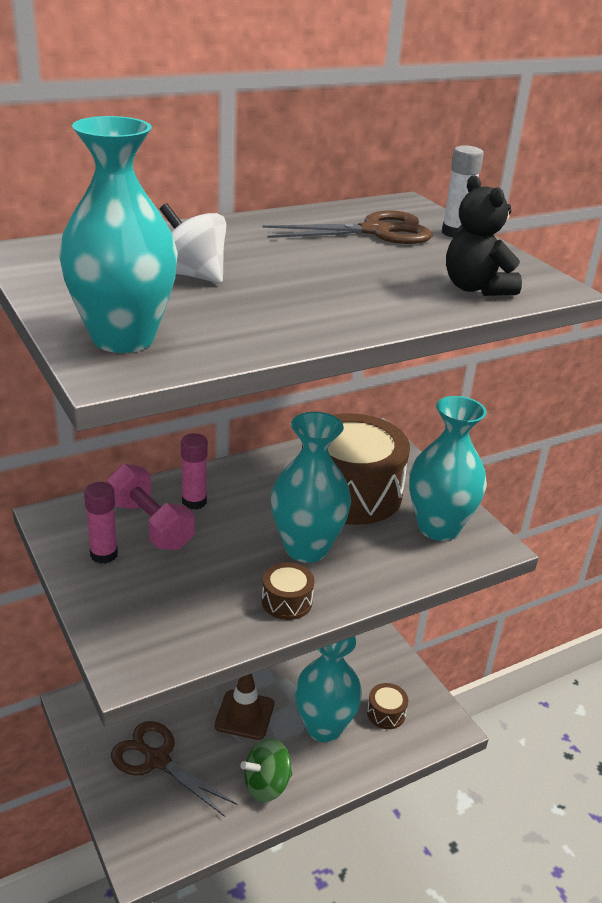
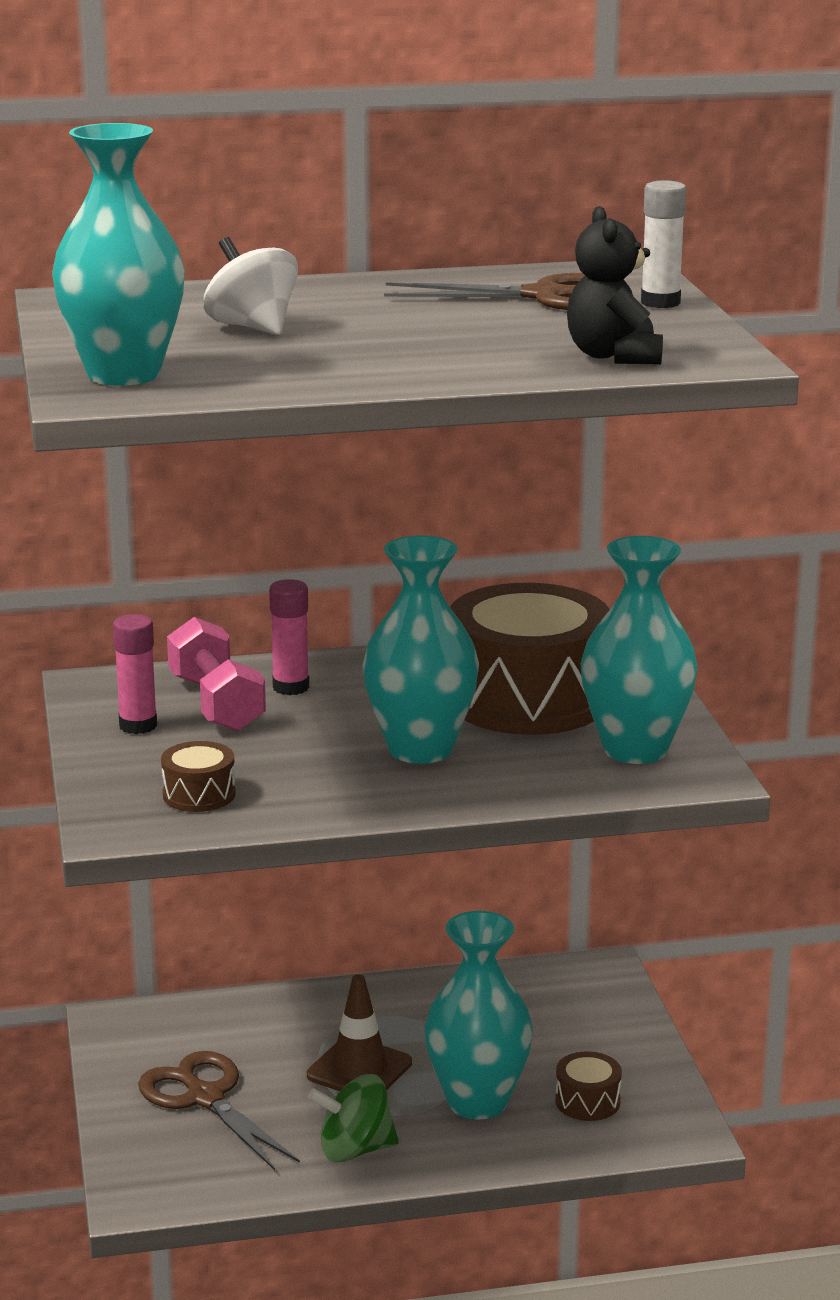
camera: 20 degrees right, 10 degrees down
(286, 601) = (357, 796): brown drum -> brown drum (199, 795)

